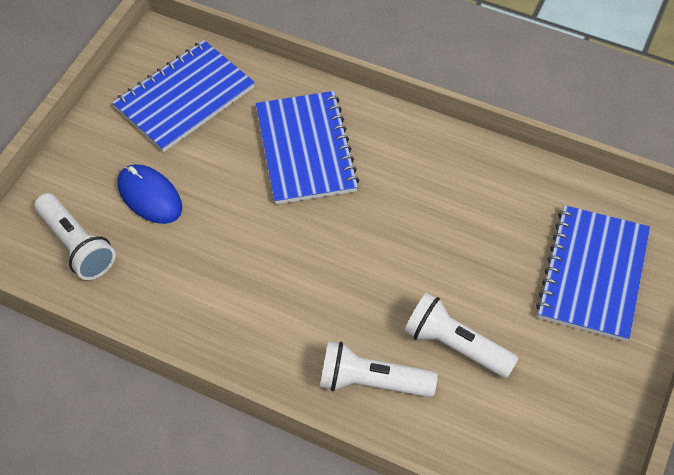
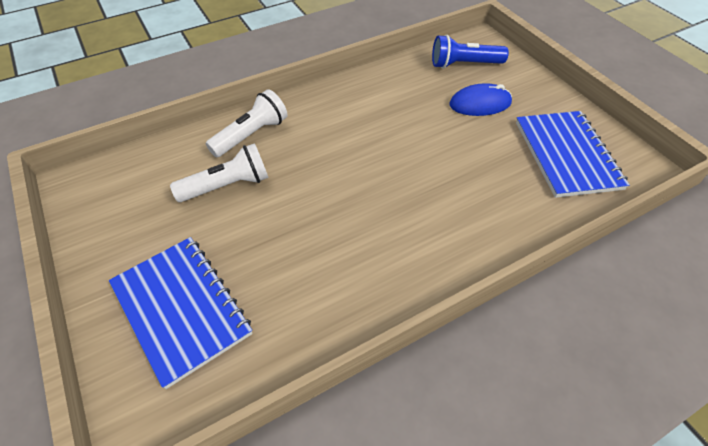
camera: 125 degrees right, 5 degrees down
(77, 245) = (464, 64): white flashlight -> blue flashlight
(305, 149) = (463, 197): blue notebook -> none

